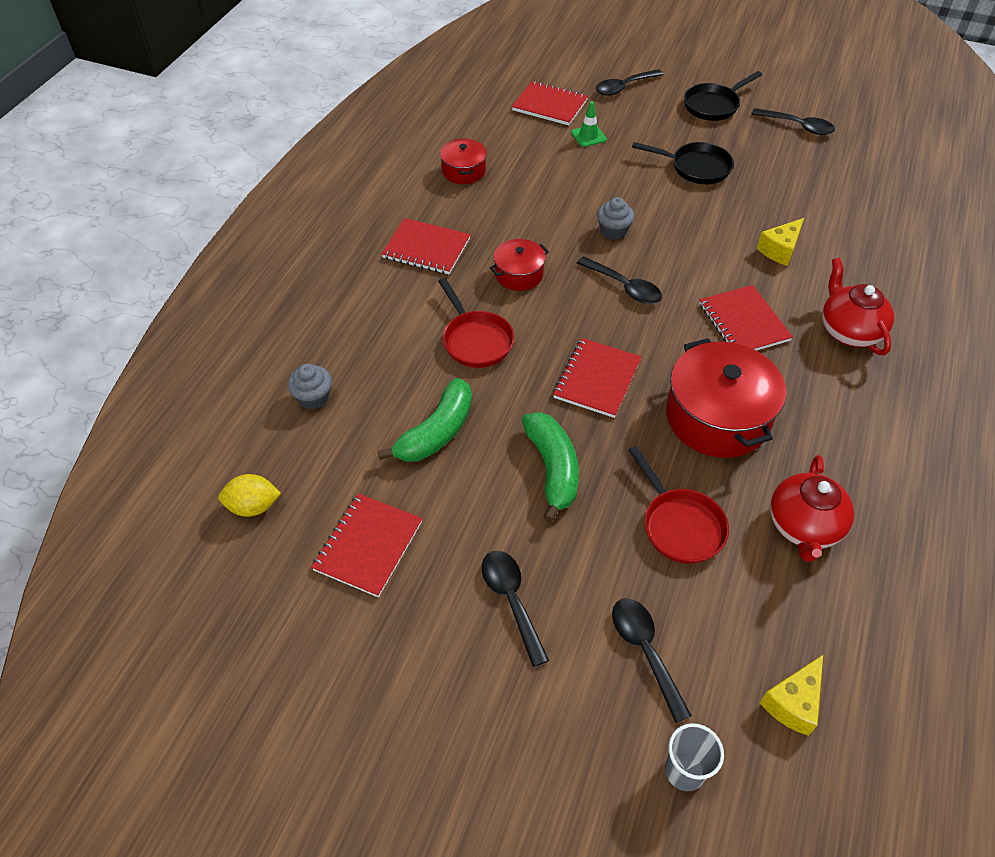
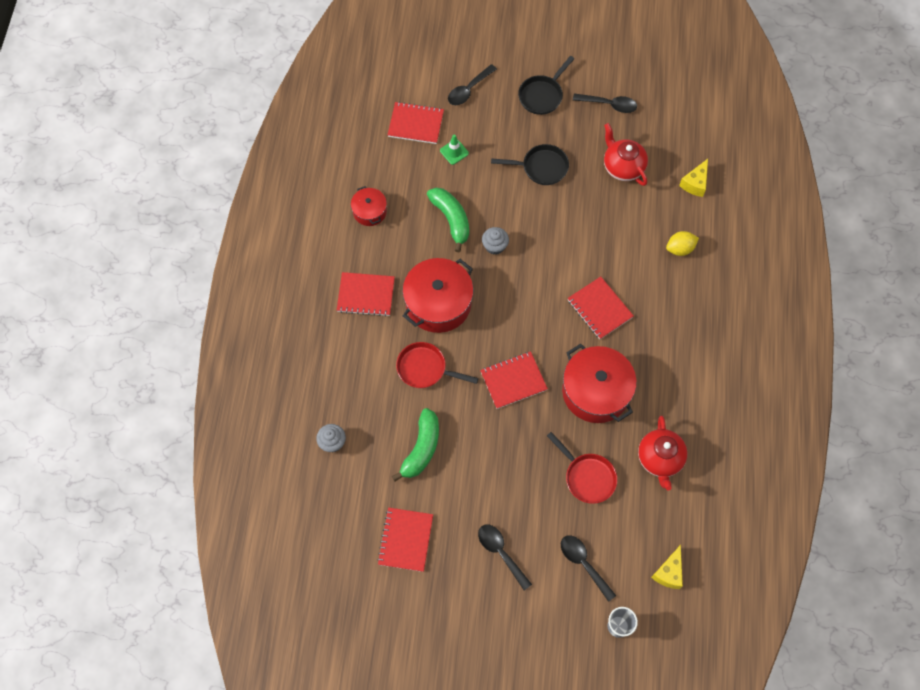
camera: 15 degrees left, 15 degrees up
(253, 506) = (325, 532): yellow lemon -> yellow lemon (680, 249)
(475, 340) = (425, 369): red pan -> red pan turned 150 degrees clockwise
(519, 274) = (438, 303): red pot -> red pot, size x1.88
(552, 469) = (502, 457): green banana -> green banana (451, 220)
(597, 379) = (513, 381): red notebook -> red notebook turned 60 degrees clockwise
(624, 287) = (514, 297): black spoon -> none
(780, 250) = (614, 236): yellow cheese -> yellow cheese (695, 183)
(849, 331) = (669, 299): red teapot -> red teapot (622, 167)

